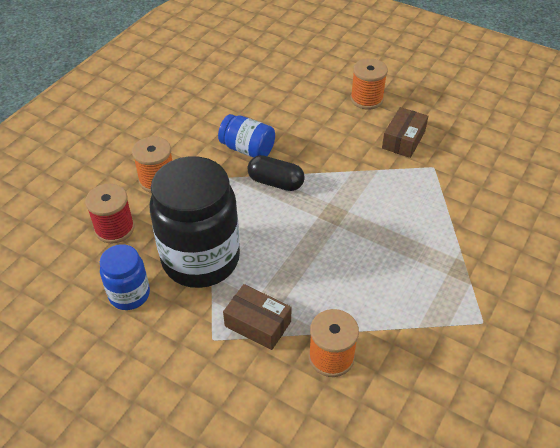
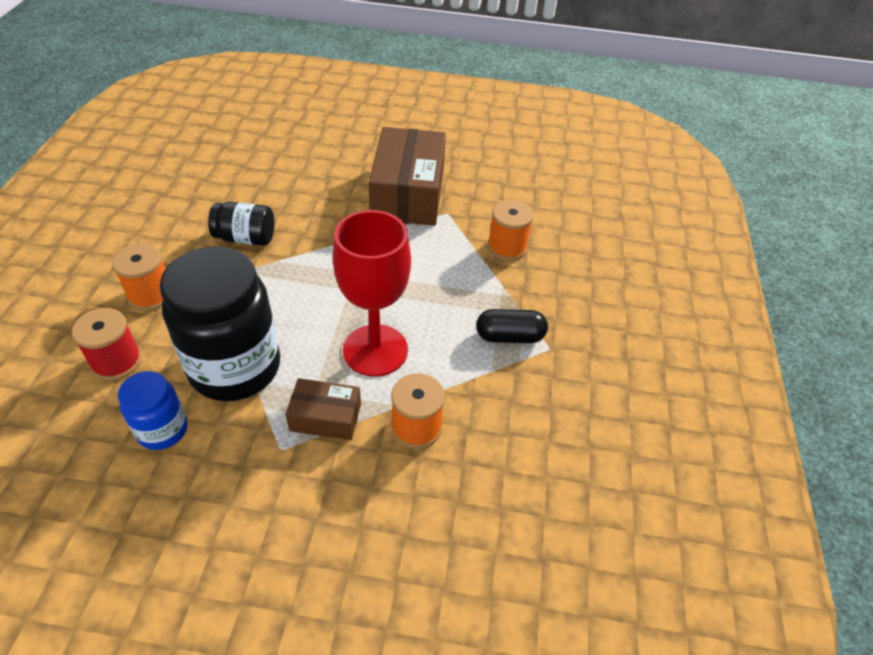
camera: 25 degrees left, 0 degrees up
(247, 149) = (246, 238): blue jar -> black jar
(275, 182) = (290, 265): black capsule -> black capsule (509, 336)
(321, 277) = (375, 350): none -> red goblet
(366, 99) = (355, 161): orange spool -> orange spool (507, 247)
(403, 140) = (408, 193): brown box -> brown box, size x1.99

